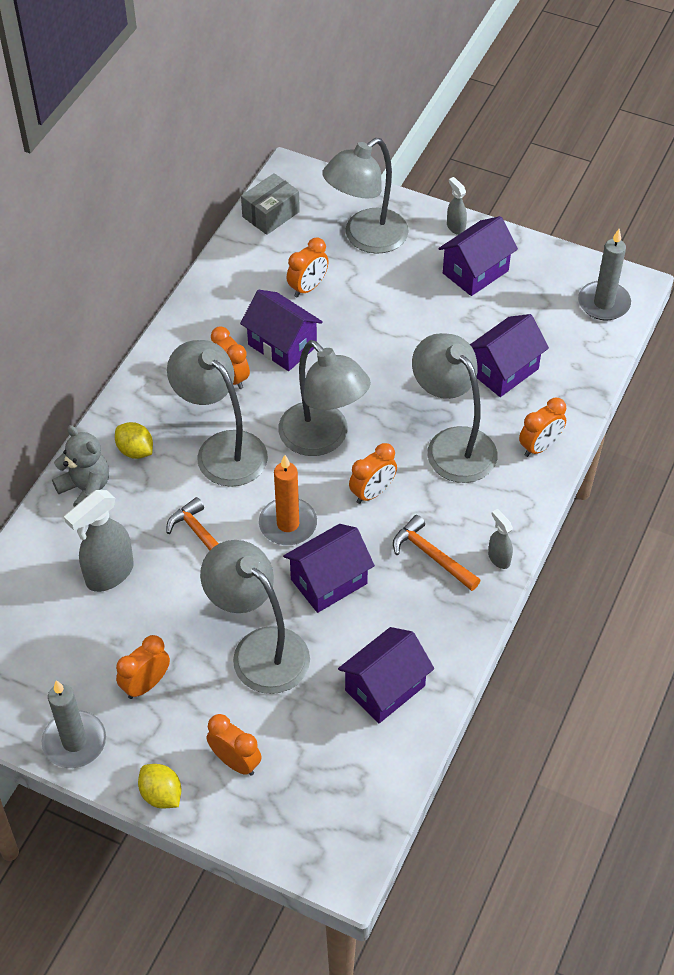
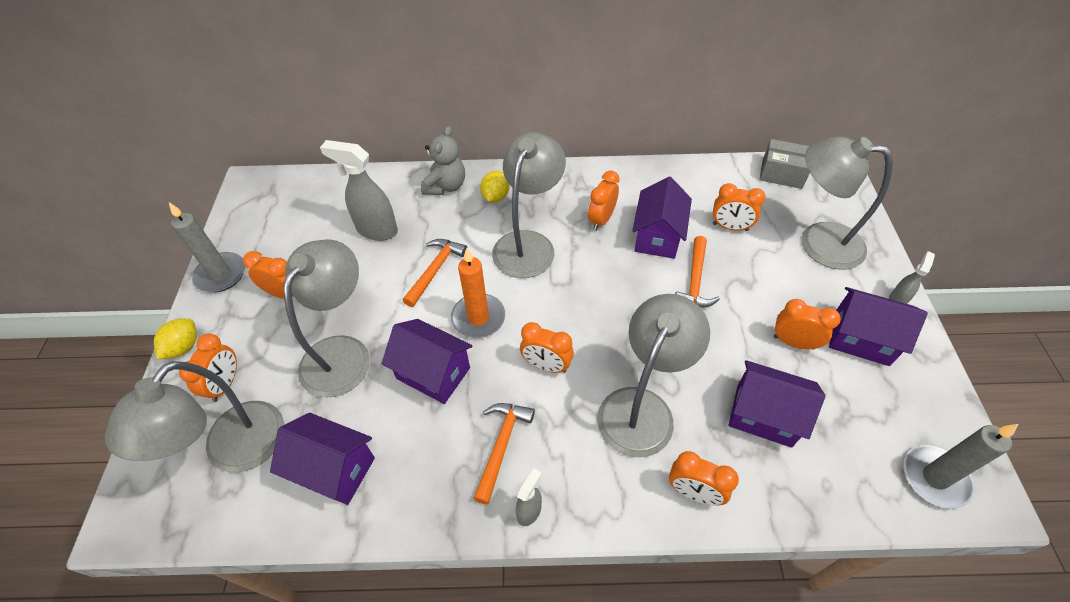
camera: 65 degrees right, 0 degrees up
(323, 439) = (581, 304): grey lamp -> grey lamp (234, 451)
(350, 344) = (695, 280): none -> orange hammer
(453, 314) = (793, 342): none -> orange clock

